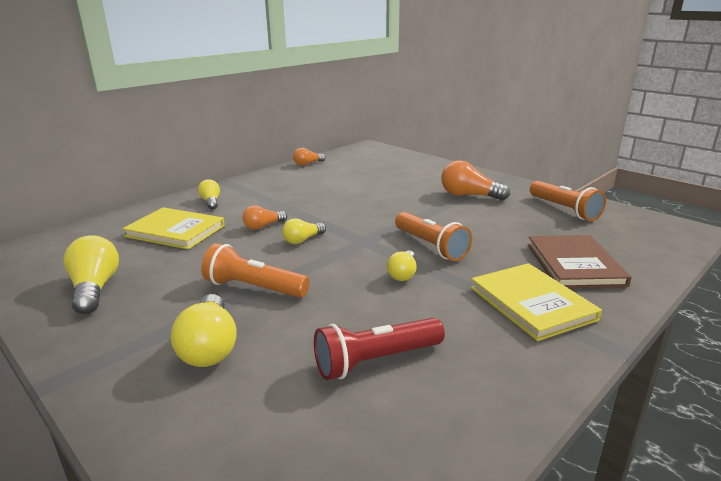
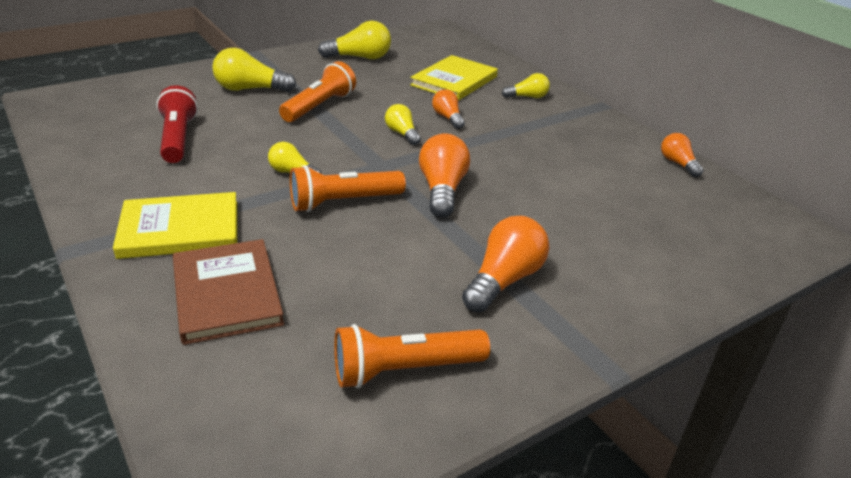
camera: 100 degrees right, 10 degrees up
(386, 217) = (442, 190): none -> orange light bulb
(574, 264) = (226, 293): brown book -> brown book turned 60 degrees clockwise

